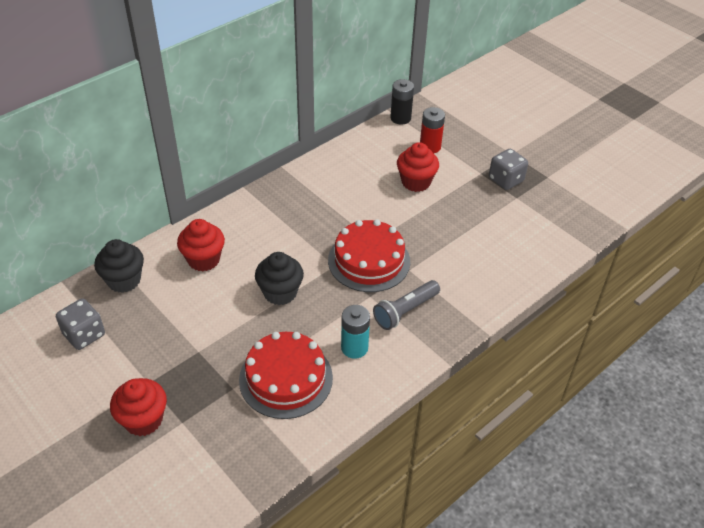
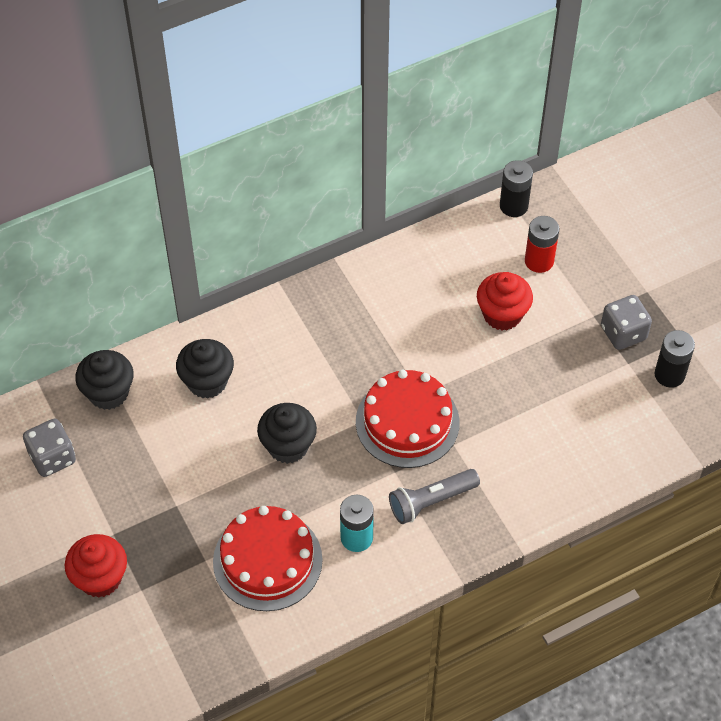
camera: 15 degrees right, 10 degrees up
(204, 260) = (207, 382): red cupcake -> black cupcake
(548, 200) = (669, 375): none -> black battery

